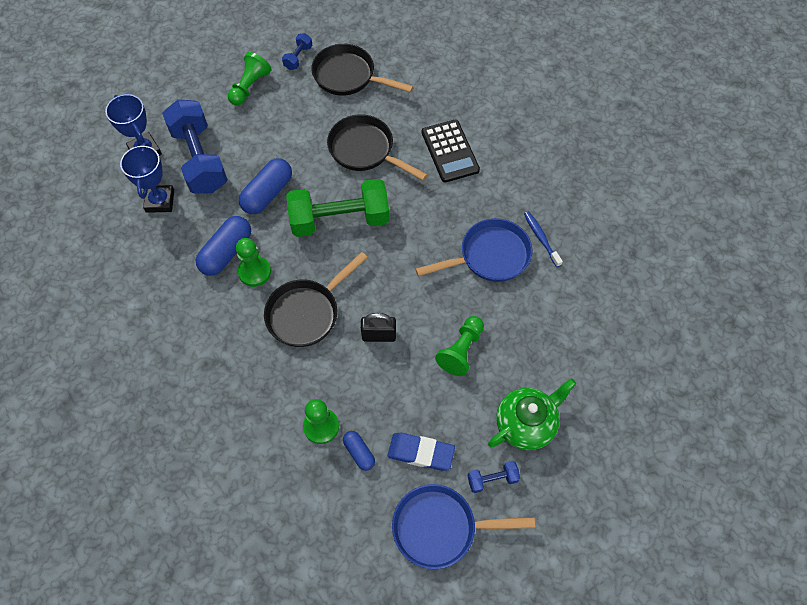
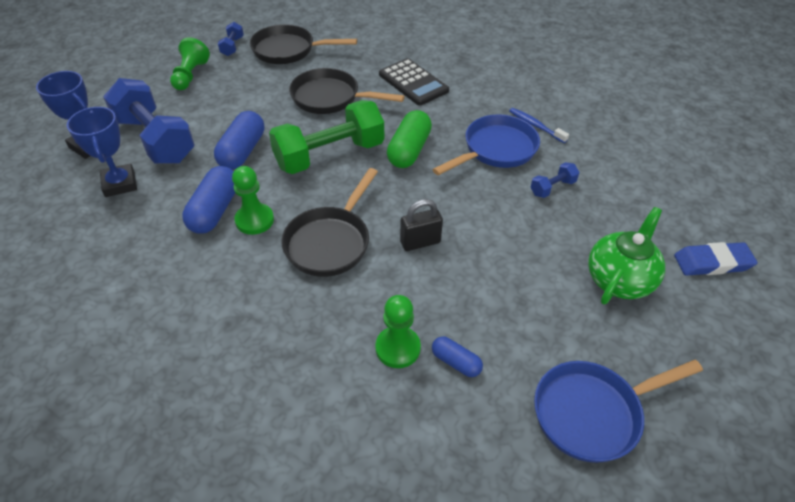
camera: 20 degrees left, 15 degrees down
(411, 234) = (409, 150): none -> green capsule
(421, 453) = (526, 341): blue eraser -> blue eraser (712, 263)
(461, 350) = (513, 233): green pawn -> none
(492, 479) = (618, 343): blue dumbbell -> blue dumbbell (552, 188)

